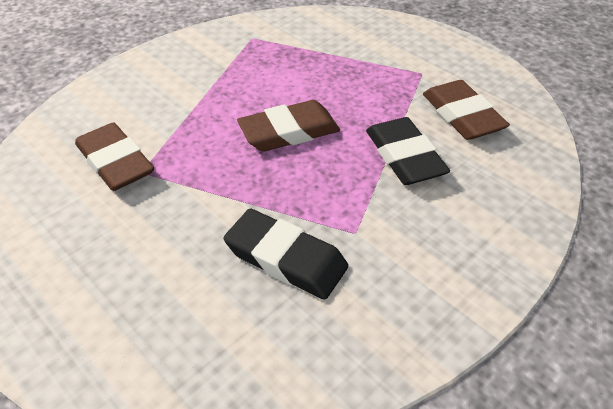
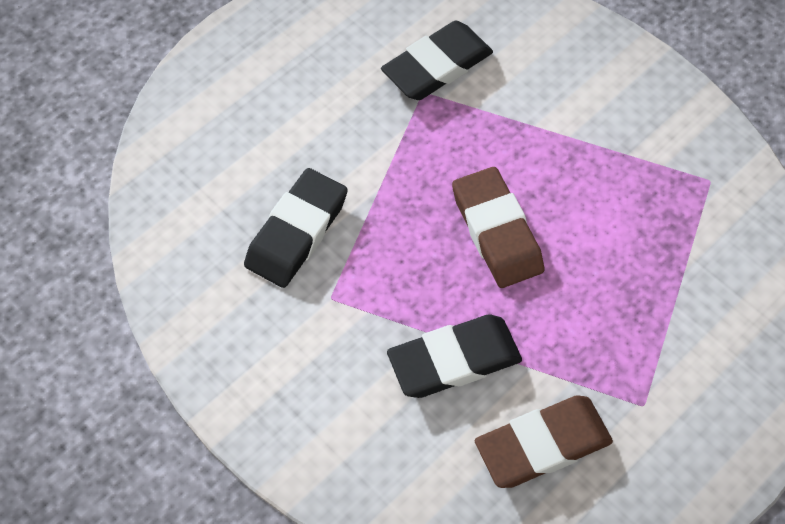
camera: 90 degrees right, 15 degrees up
(115, 162) = (437, 66): brown eraser -> black eraser

